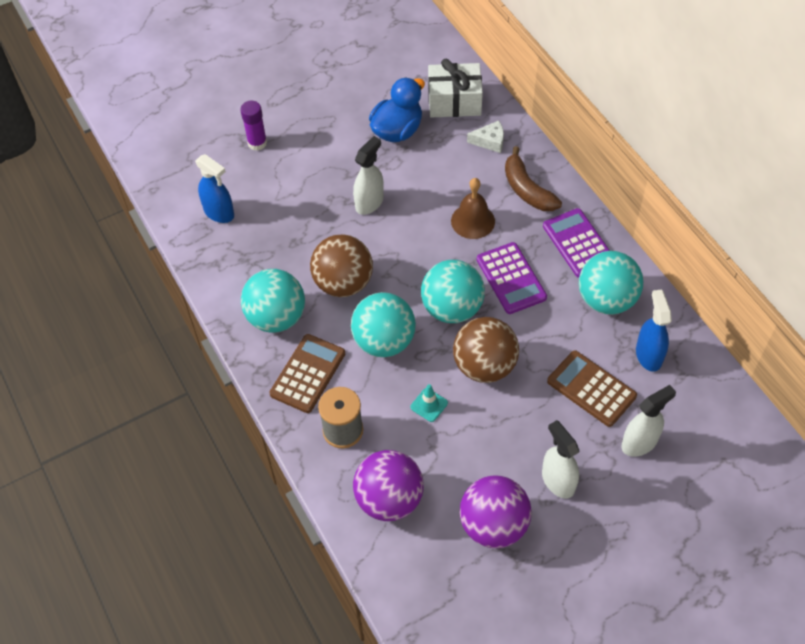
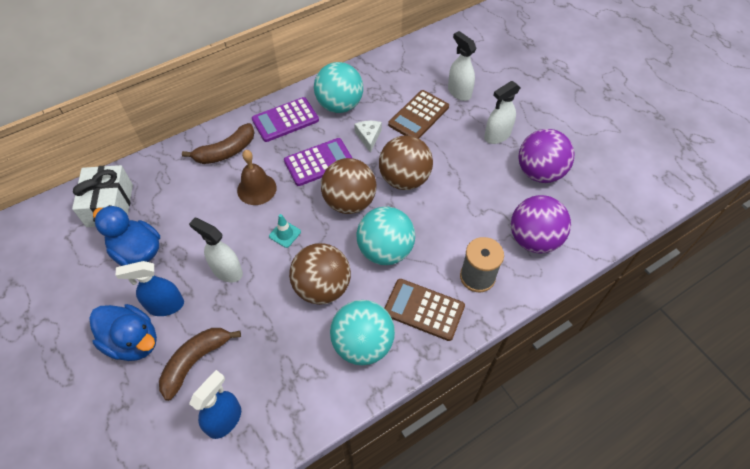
camera: 95 degrees left, 0 degrees up
(257, 143) = (127, 389): purple glue stick -> none
(276, 187) = (195, 361): none -> brown banana
(301, 140) = (133, 341): none -> blue duck
(429, 405) = (444, 215): turquoise traffic cone -> turquoise traffic cone (285, 234)
(452, 308) = (349, 202): turquoise ball -> brown ball
(490, 141) = (166, 177): white cheese -> white cheese (368, 137)
(648, 355) = (387, 84): blue spray bottle -> blue spray bottle (165, 306)

